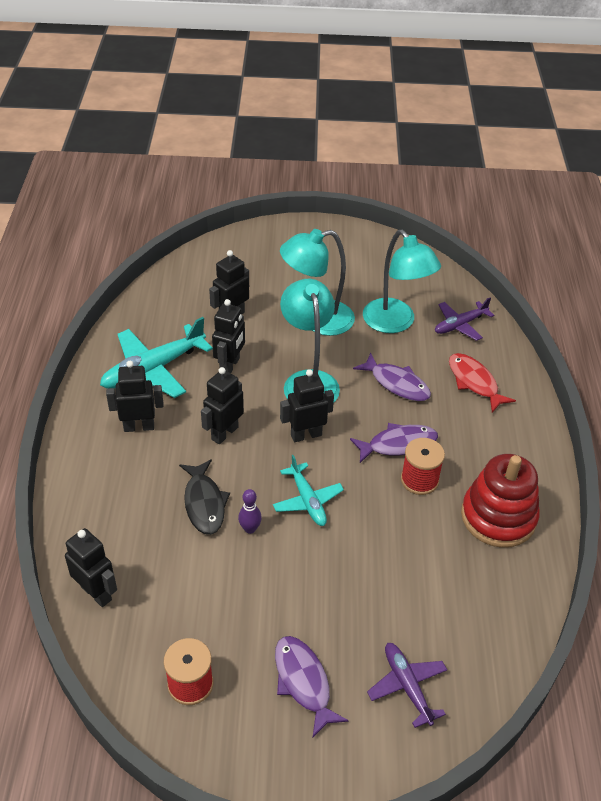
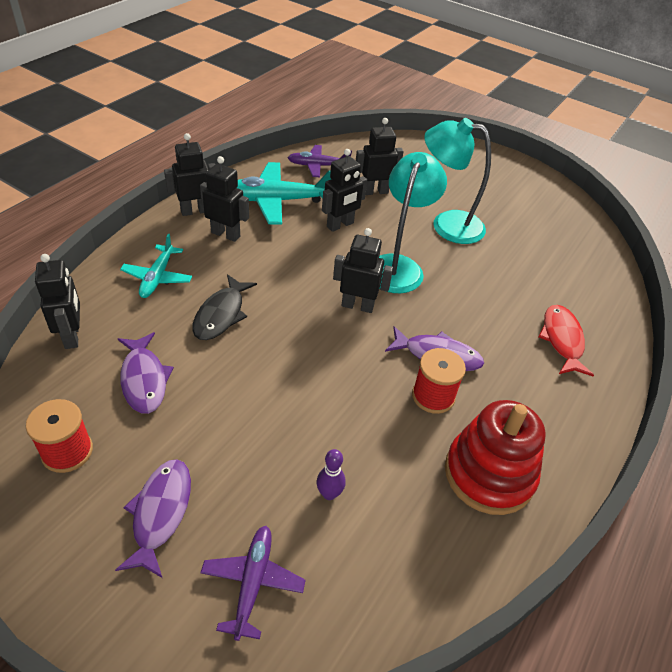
camera: 30 degrees right, 0 degrees up
(224, 433) = (288, 271): black robot -> black robot (195, 211)
(250, 529) = (239, 354): purple bowling pin -> purple bowling pin (329, 494)
(307, 500) = (310, 358): turquoise plane -> turquoise plane (157, 277)
(395, 323) = (520, 257): turquoise lamp -> none
(396, 383) = (480, 305): purple fish -> purple fish (144, 379)
(460, 325) = (585, 286): purple plane -> purple plane (318, 166)

